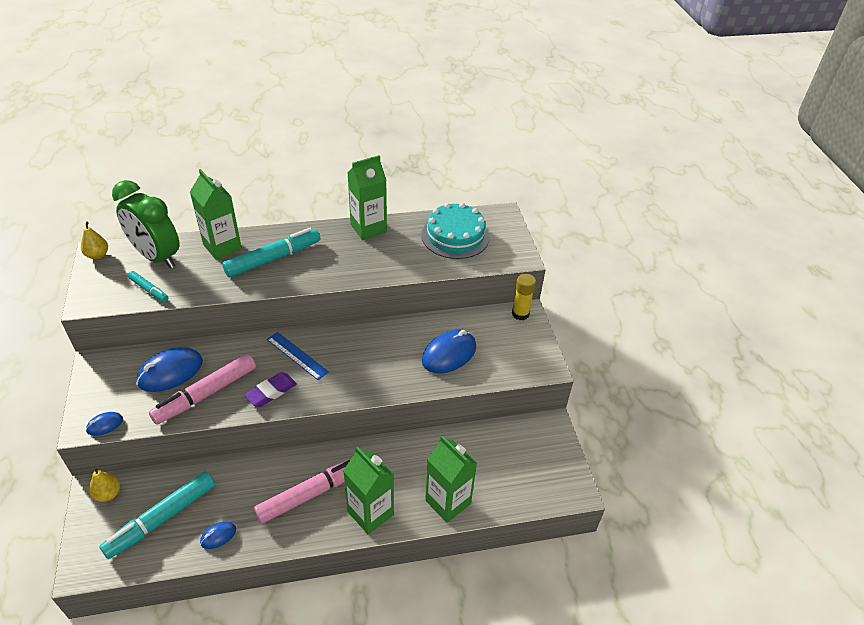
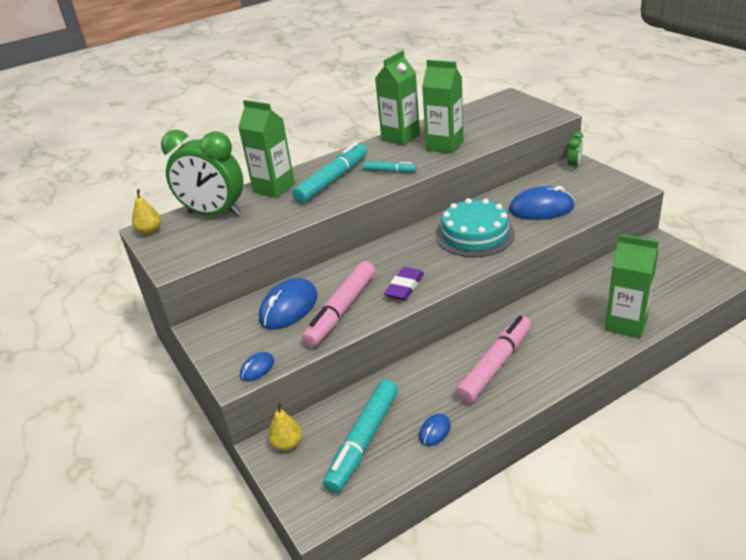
camera: 15 degrees left, 10 degrees down
(149, 290) = (230, 237): turquoise marker -> turquoise marker (389, 171)
(297, 355) = (403, 255): blue ruler -> none
(370, 513) = (565, 358): green carton -> green carton (444, 145)
(449, 354) = (541, 209): blue mouse -> blue mouse turned 60 degrees clockwise
(455, 236) = (483, 119): turquoise cake -> turquoise cake (475, 235)
(520, 314) = (574, 165): yellow glue stick -> green clock

